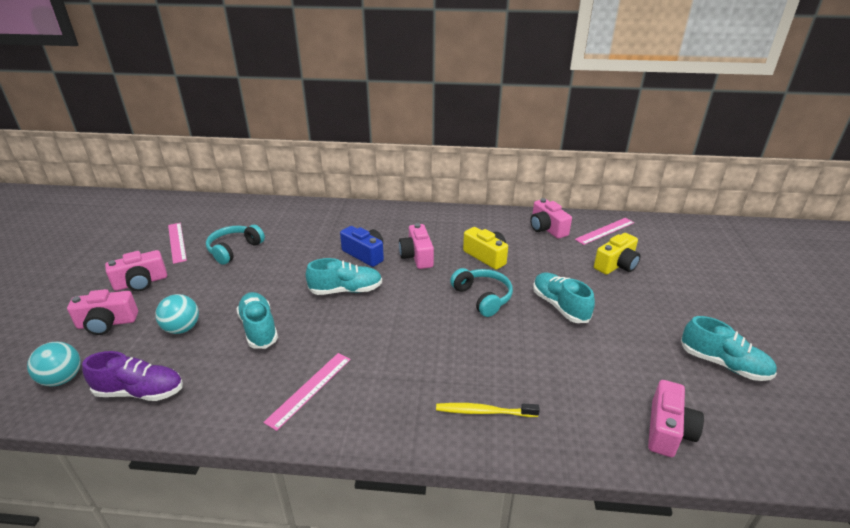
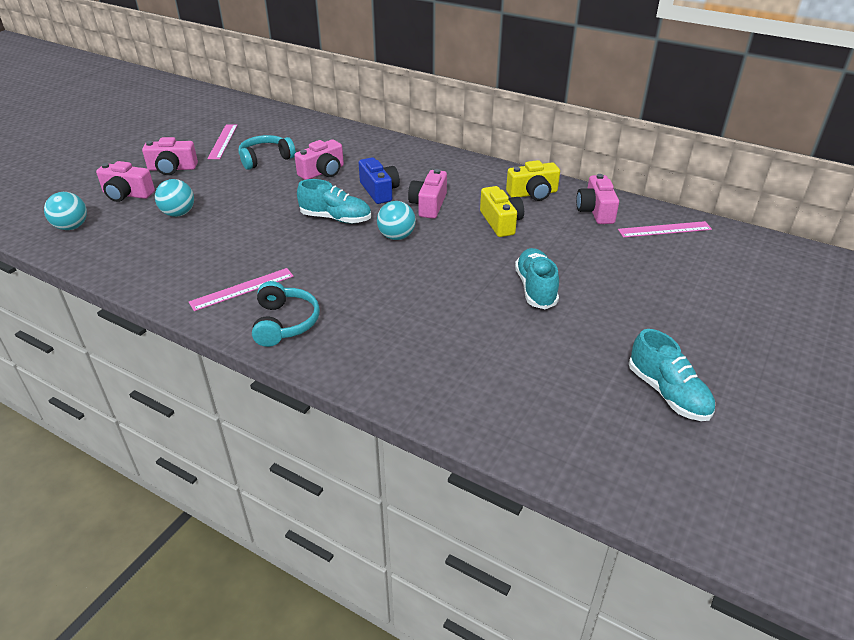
camera: 25 degrees right, 5 degrees up
(140, 392) = (117, 252): purple shoe -> none
(259, 328) = (237, 230): turquoise shoe -> none
(413, 292) = (396, 236): none -> turquoise ball
(483, 297) = (461, 259): turquoise headphones -> turquoise headphones (285, 323)
(484, 412) = (375, 353): yellow toothbrush -> none
(616, 265) = (642, 267): yellow camera -> yellow camera (533, 193)
(667, 430) = (540, 427): pink camera -> pink camera (323, 172)

